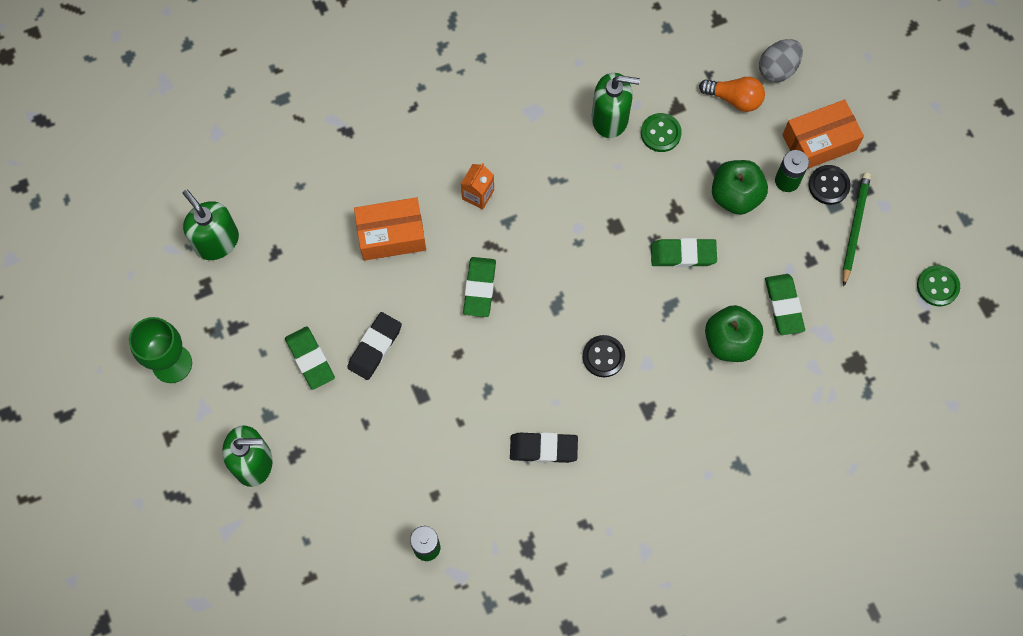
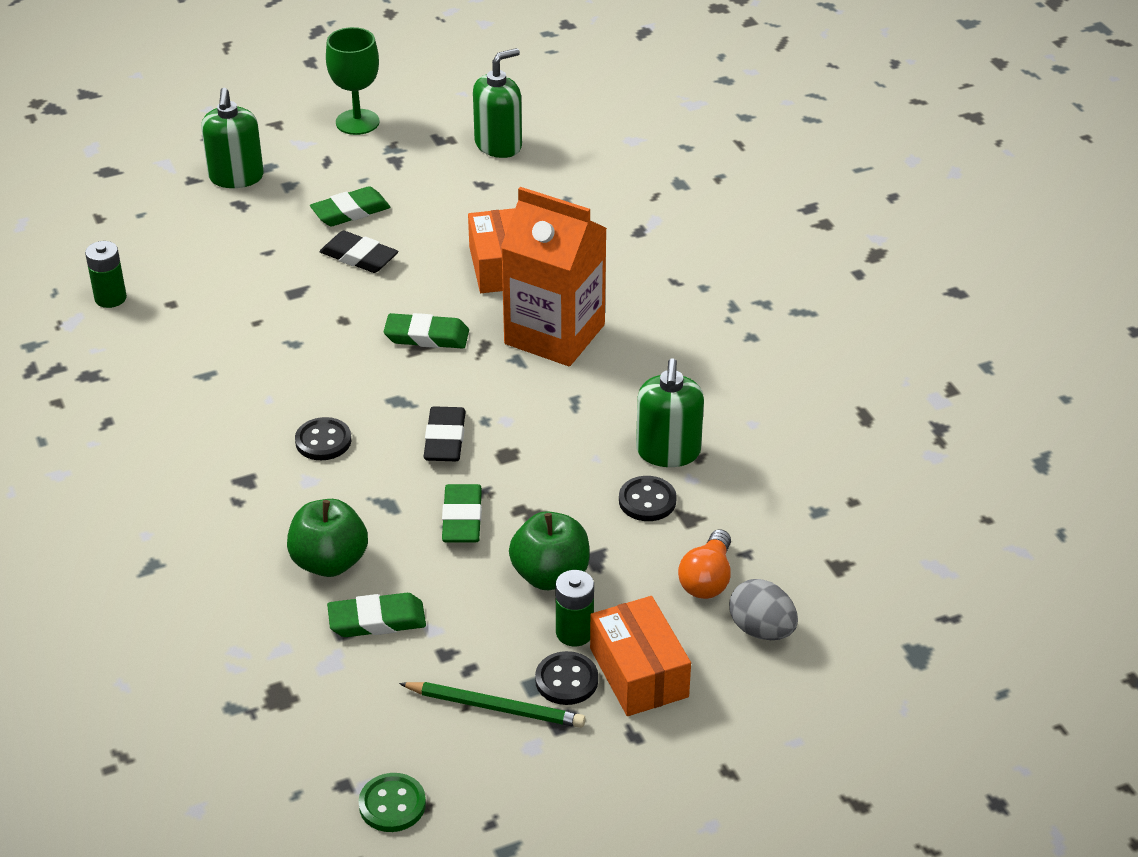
camera: 90 degrees right, 30 degrees down
(478, 194) = (554, 334): orange carton -> orange carton, size x2.42
(543, 449) = (210, 388): black eraser -> black eraser (445, 439)
(660, 133) = (647, 501): green button -> black button

